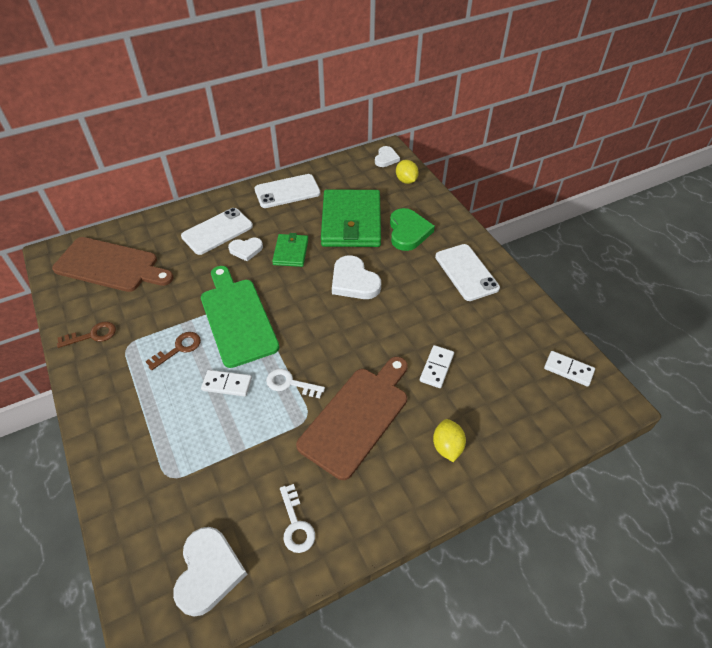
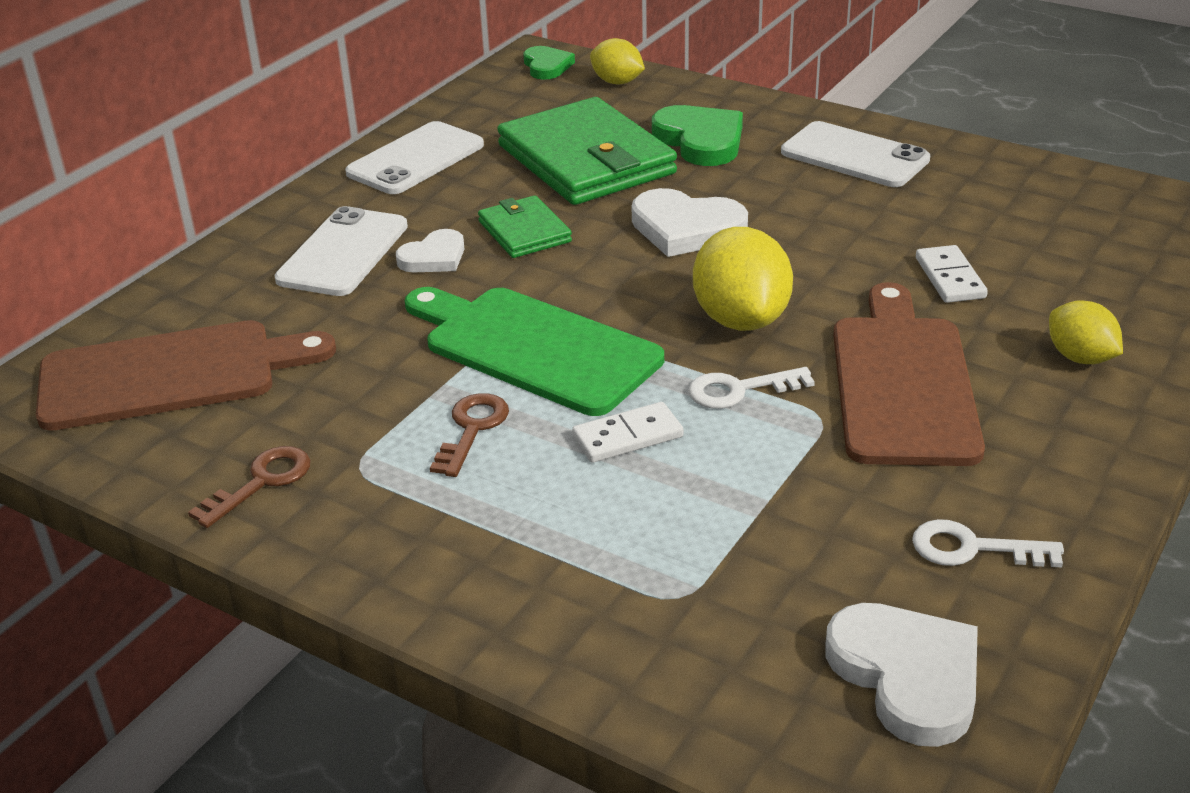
camera: 30 degrees left, 15 degrees down
(296, 524) = (972, 548): white key -> white key turned 150 degrees clockwise
(327, 345) = (741, 319): none -> yellow lemon
(386, 158) = (547, 66): white heart -> green heart
(568, 370) = (1135, 208): white domino -> none

